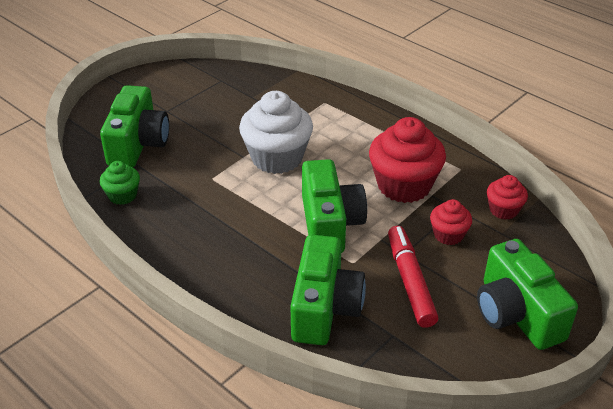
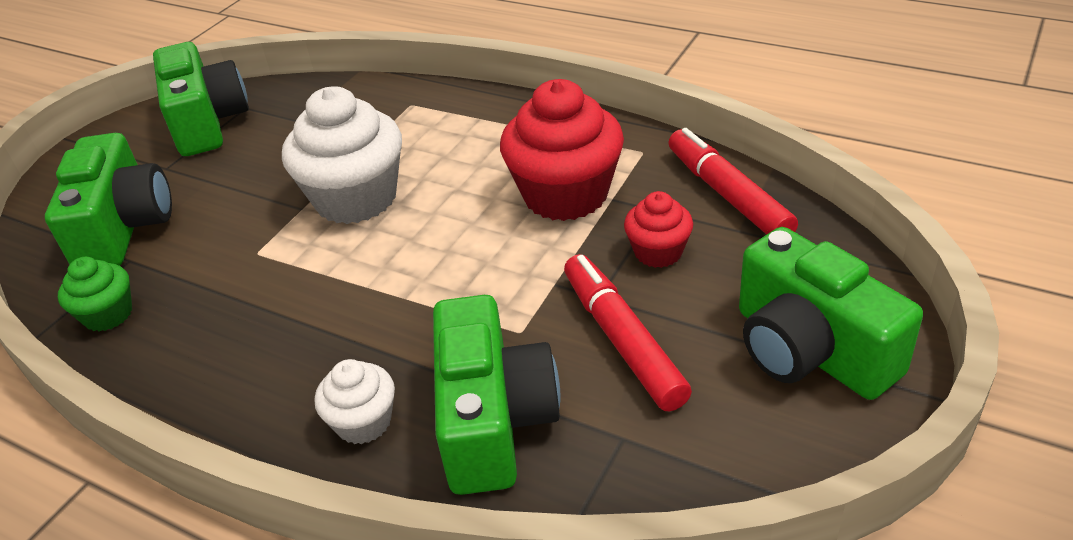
camera: 10 degrees left, 0 degrees up
(253, 291) = (363, 422): none -> white cupcake
(330, 224) = (466, 279): green camera -> green camera (207, 122)
(503, 210) = (728, 195): red cupcake -> red marker

